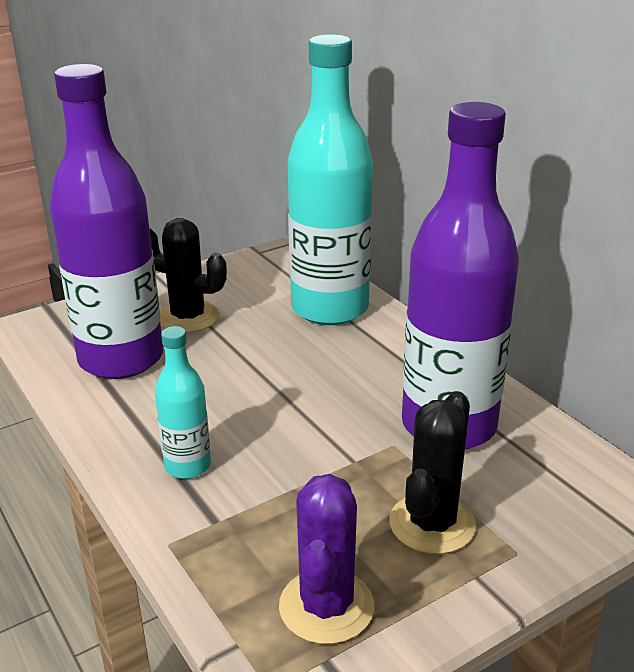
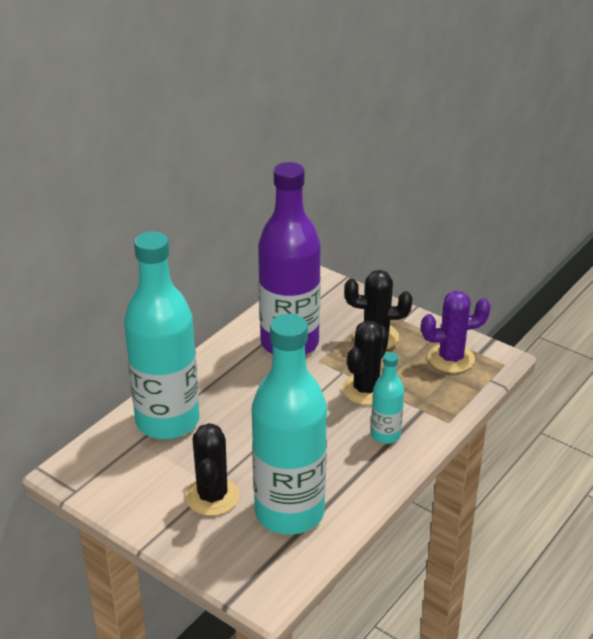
camera: 110 degrees left, 5 degrees up
(121, 359) = (289, 512): purple bottle -> turquoise bottle
(298, 474) = (366, 389): none -> black cactus

